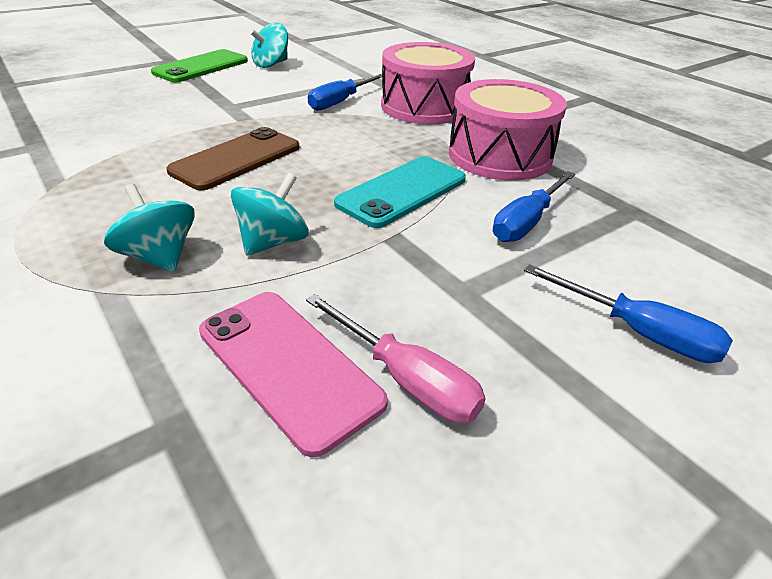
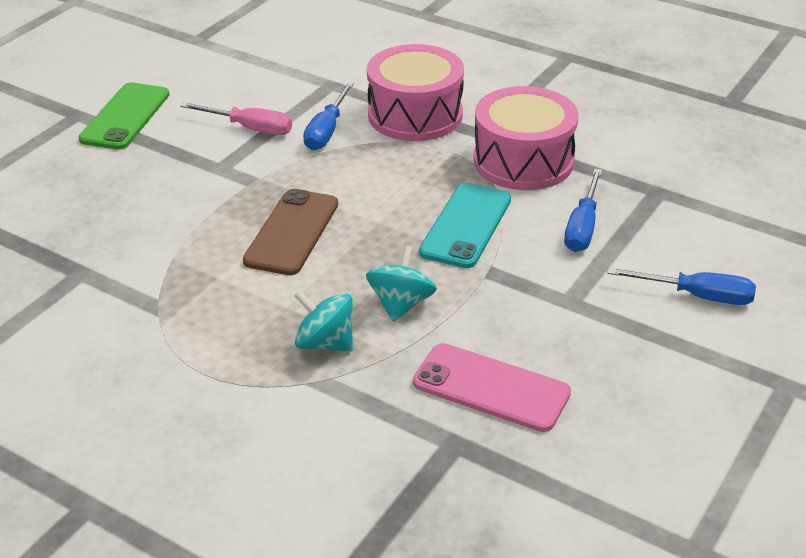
camera: 20 degrees left, 0 degrees up
(271, 64) = (201, 91): turquoise spinning top -> none
(405, 378) = (570, 372): pink screwdriver -> pink screwdriver (250, 128)

